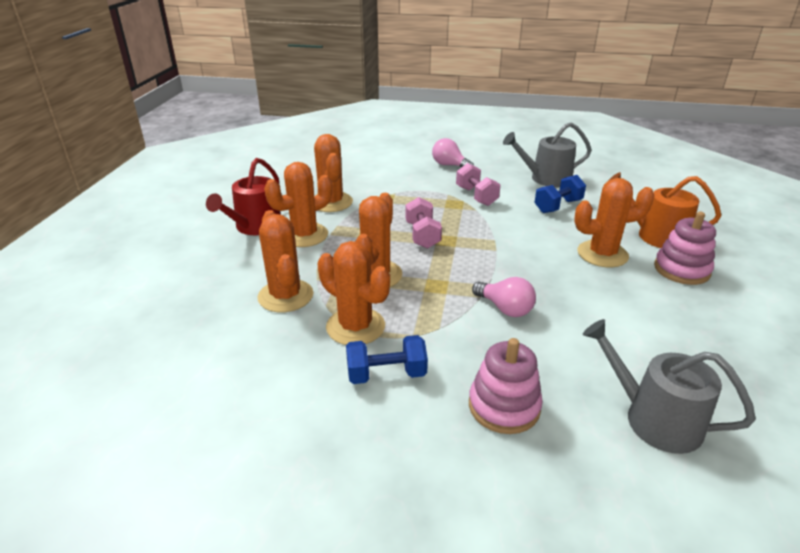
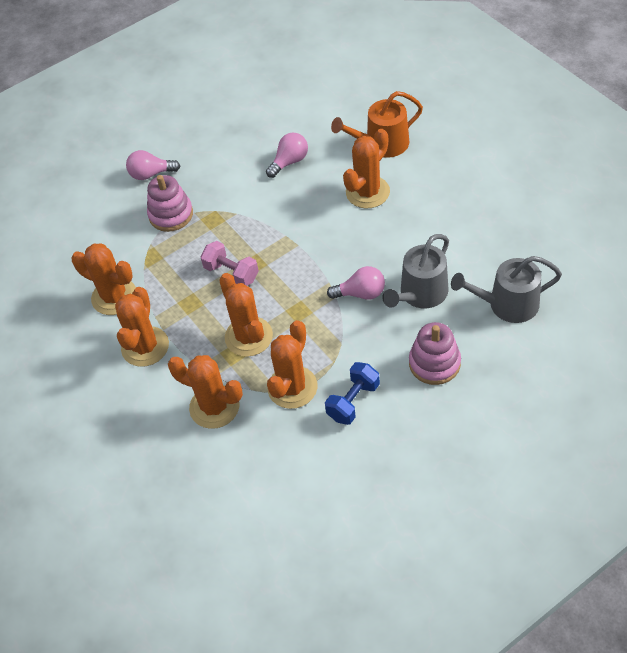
camera: 40 degrees left, 20 degrees up
(255, 227) = (92, 372): red watering can -> none
(355, 327) = (292, 387): orange cactus -> orange cactus turned 60 degrees counterclockwise
(476, 196) = (218, 197): pink dumbbell -> none
(546, 178) = (246, 133): grey watering can -> grey watering can (420, 294)
(558, 206) = (289, 162): blue dumbbell -> pink light bulb
(681, 270) = (425, 169): pink stacking toy -> pink stacking toy (171, 214)

